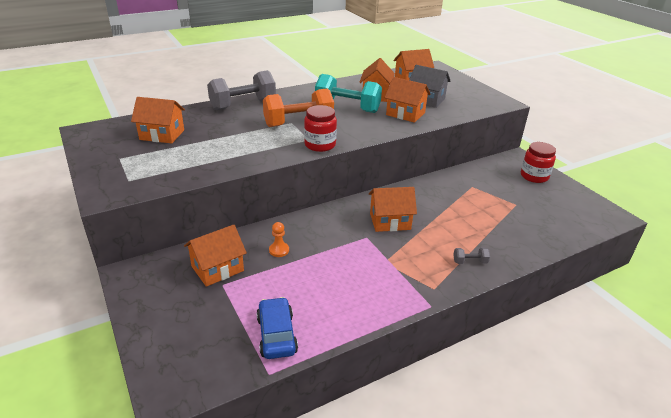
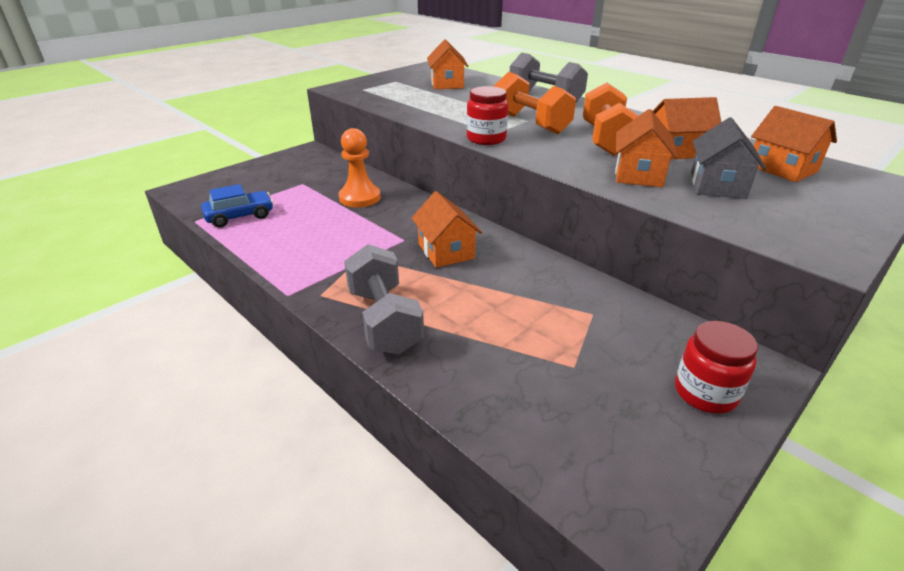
camera: 75 degrees right, 0 degrees up
(217, 268) = (323, 178): orange house -> none
(279, 250) = (360, 198): orange pawn -> orange pawn, size x1.95
(347, 108) = (606, 140): turquoise dumbbell -> orange dumbbell
(470, 262) = (384, 320): grey dumbbell -> grey dumbbell, size x2.42

